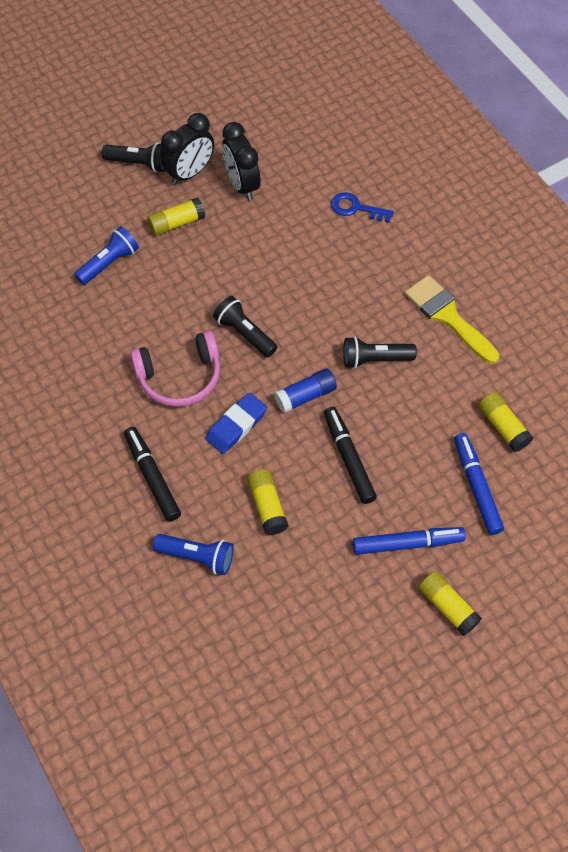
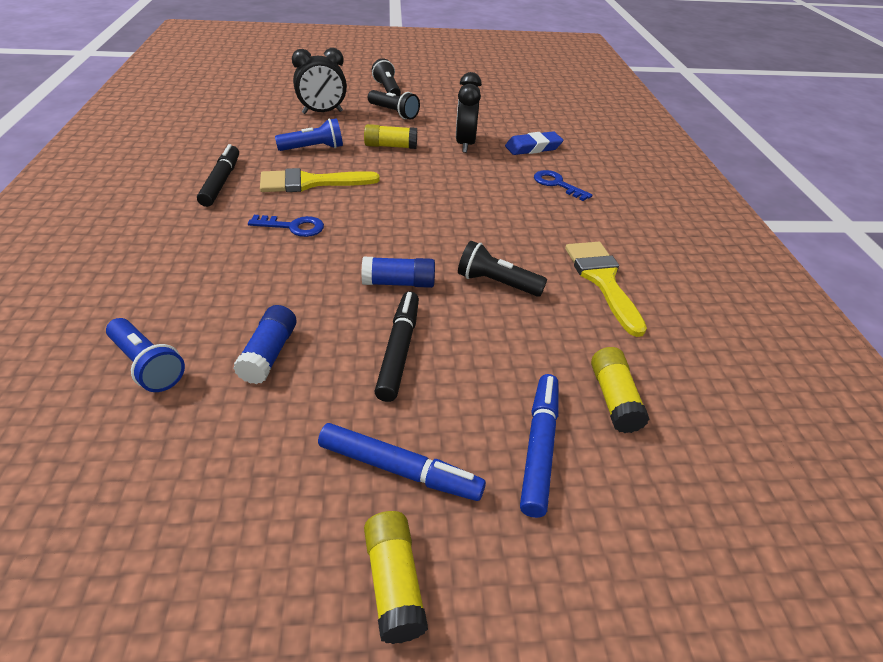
camera: 25 degrees right, 20 degrees down
(147, 314) = (310, 183): none -> yellow brush
(152, 477) = (186, 282): black marker -> black marker (221, 182)
(180, 377) = (293, 227): pink headphones -> blue key
(190, 173) = (428, 127): black clock -> black clock (322, 112)
(236, 425) = (307, 278): blue eraser -> blue eraser (533, 148)
(244, 333) = (382, 221): black flashlight -> black flashlight (387, 89)
(267, 506) = (269, 354): yellow glue stick -> blue glue stick

